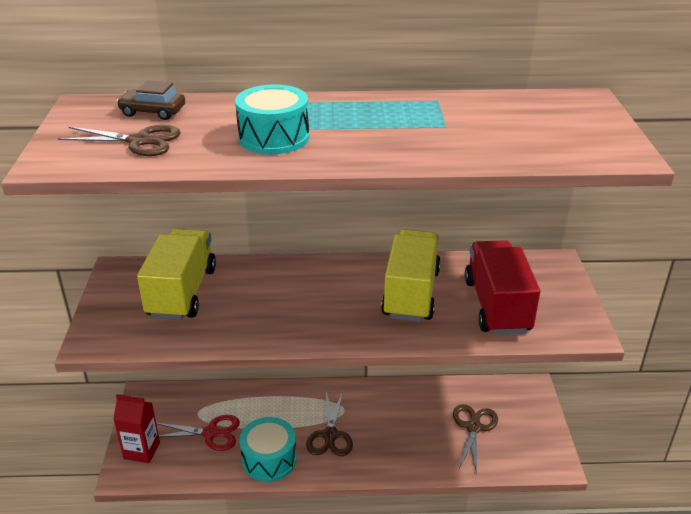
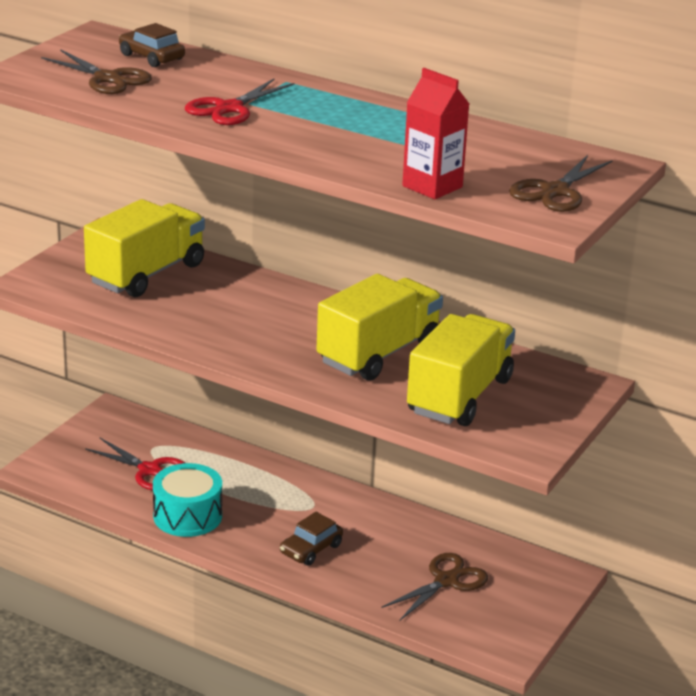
camera: 30 degrees right, 5 degrees down
(142, 450) = (68, 457): red carton -> red carton (432, 186)
(273, 137) = (229, 108): turquoise drum -> red scissors
(330, 435) = (273, 522): brown scissors -> brown scissors (555, 191)
(372, 445) = (311, 549): none -> brown car
(497, 306) = (459, 396): red truck -> yellow truck

